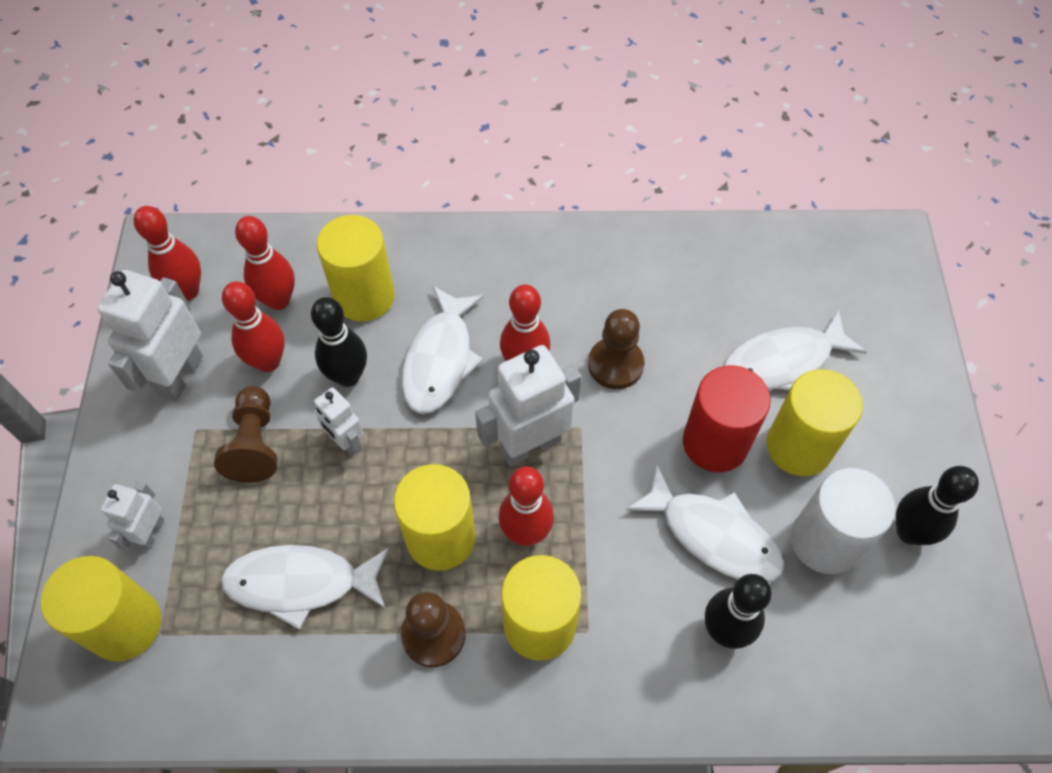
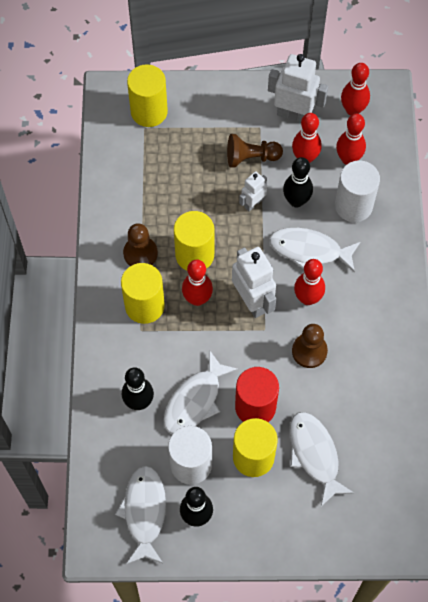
camera: 90 degrees right, 5 degrees up
(150, 533) = (198, 115): white robot -> none
(300, 583) = (169, 188): white fish -> white fish (144, 512)
(364, 296) = (353, 205): yellow cylinder -> white cylinder

